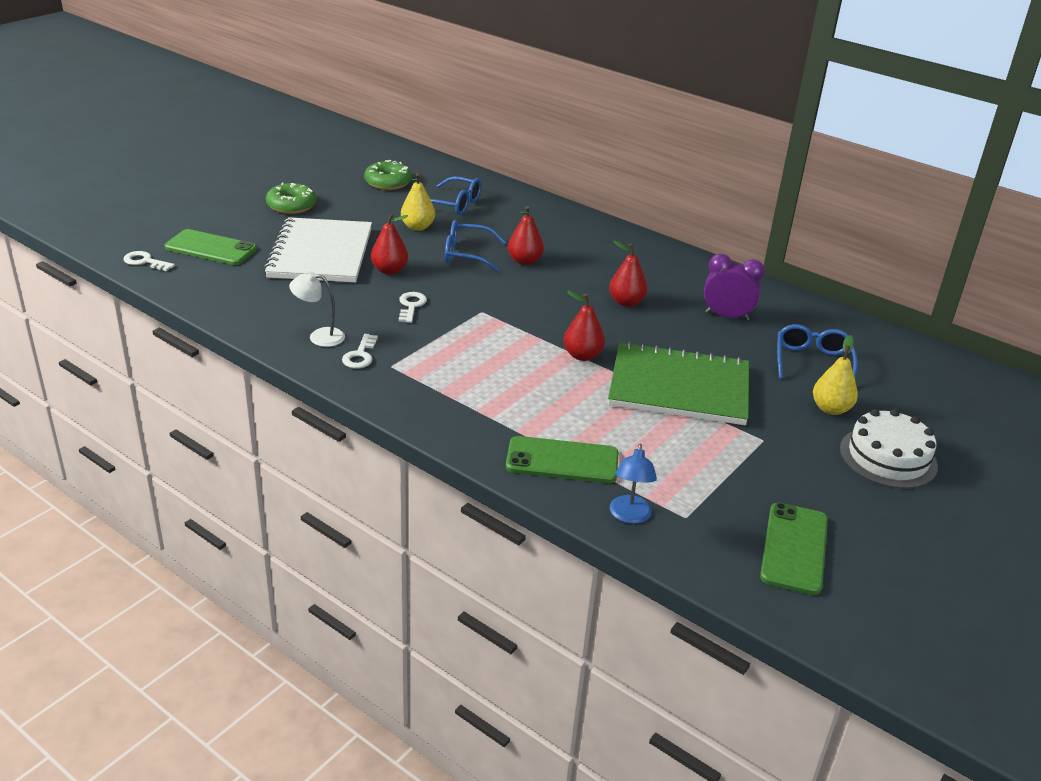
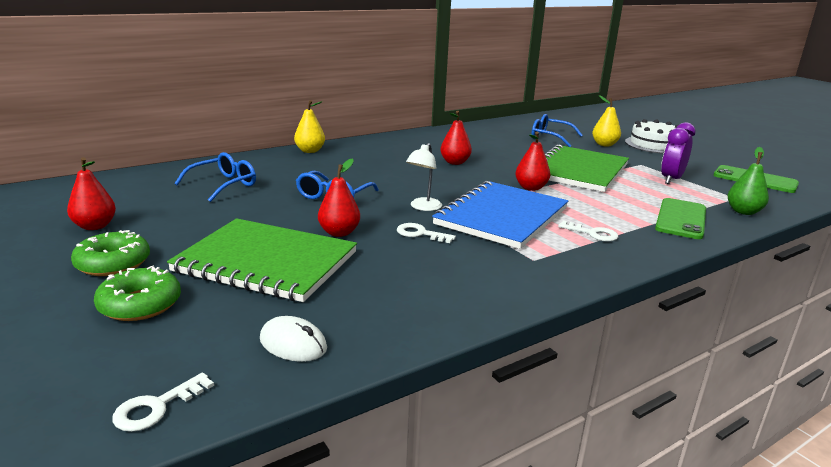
camera: 70 degrees left, 10 degrees down
(211, 248) = (173, 337): green phone -> none
(216, 285) = (293, 344): none -> white mouse
(319, 336) = (464, 288): white lamp -> white lamp (423, 207)
(321, 253) = (266, 262): white notebook -> green notebook
(360, 355) = (510, 271): white key -> white key (592, 233)
(388, 182) = (129, 204): green donut -> green donut (140, 304)
(417, 227) = (255, 207): yellow pear -> yellow pear (310, 151)
(482, 343) = (502, 216): none -> blue notebook
(524, 261) = (365, 179): red pear -> red pear (95, 226)
(629, 516) = (743, 212): blue lamp -> green pear
(727, 316) = (487, 143): purple clock -> purple clock (671, 179)

